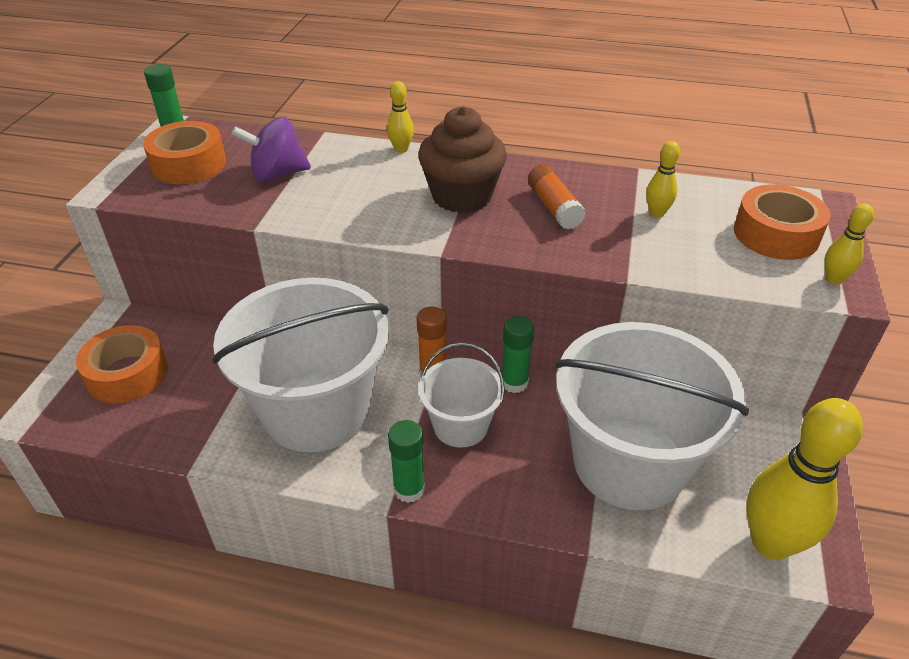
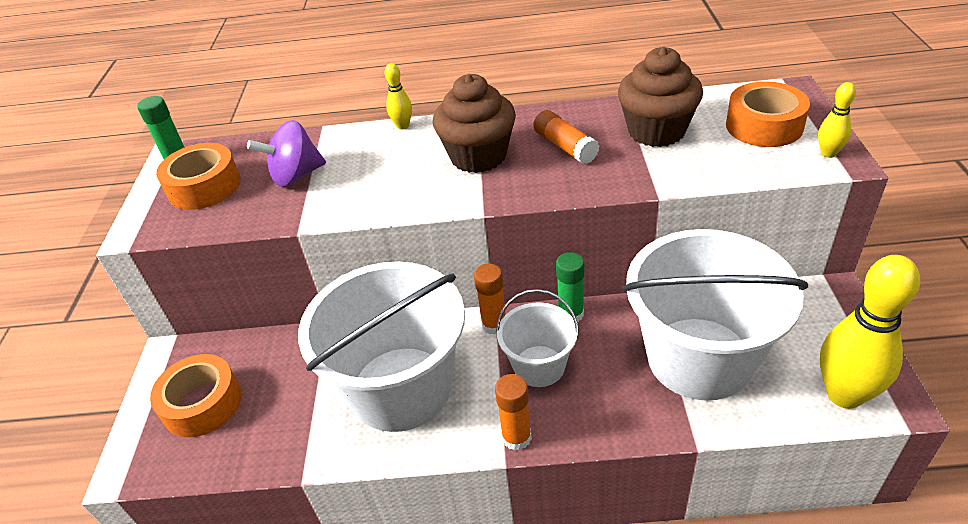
camera: 10 degrees left, 0 degrees up
(409, 489) = (516, 437): green glue stick -> orange glue stick
(657, 213) = (656, 131): yellow bowling pin -> brown cupcake

